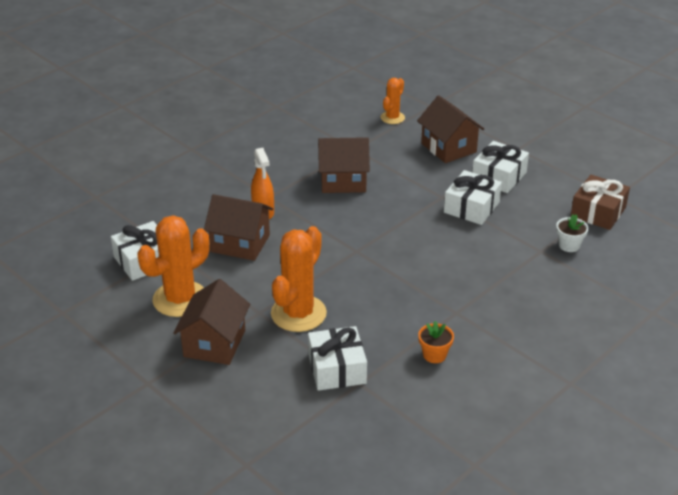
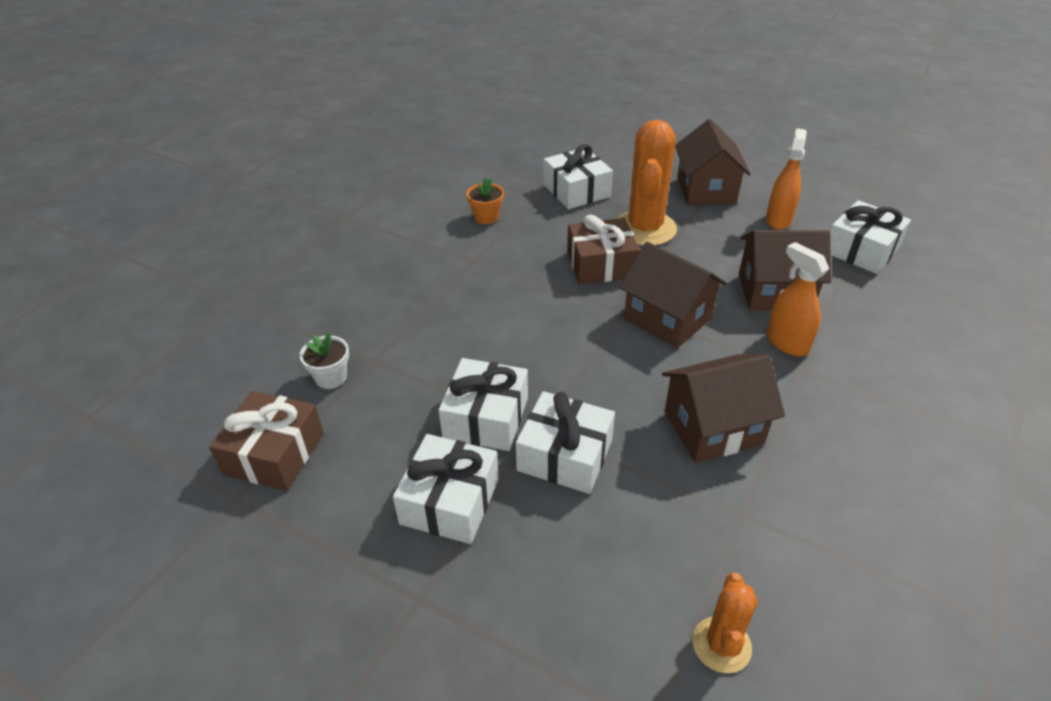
camera: 165 degrees right, 5 degrees up
(180, 299) = (778, 220): orange cactus -> orange spray bottle
(354, 288) = (601, 264): none -> brown gift
(432, 184) = (565, 455): none -> white gift
(448, 148) = (563, 564): brown house -> brown house (667, 318)

